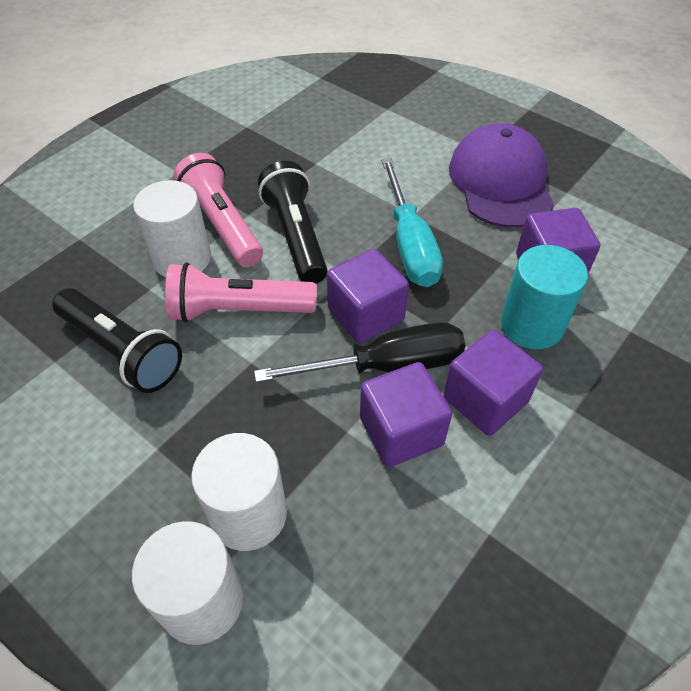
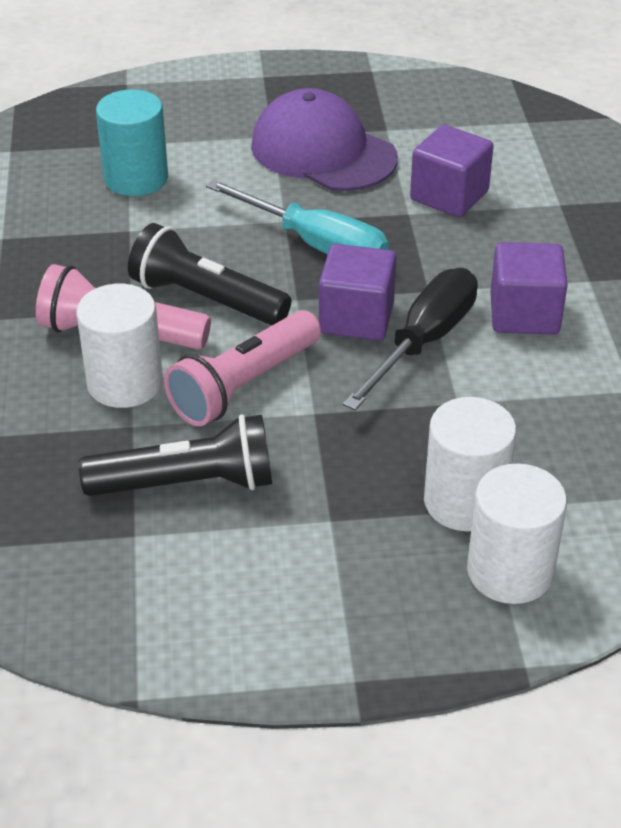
camera: 45 degrees left, 10 degrees down
(401, 431) = (495, 374): purple cube -> none
(531, 325) = (489, 244): turquoise cylinder -> turquoise cylinder (136, 178)

